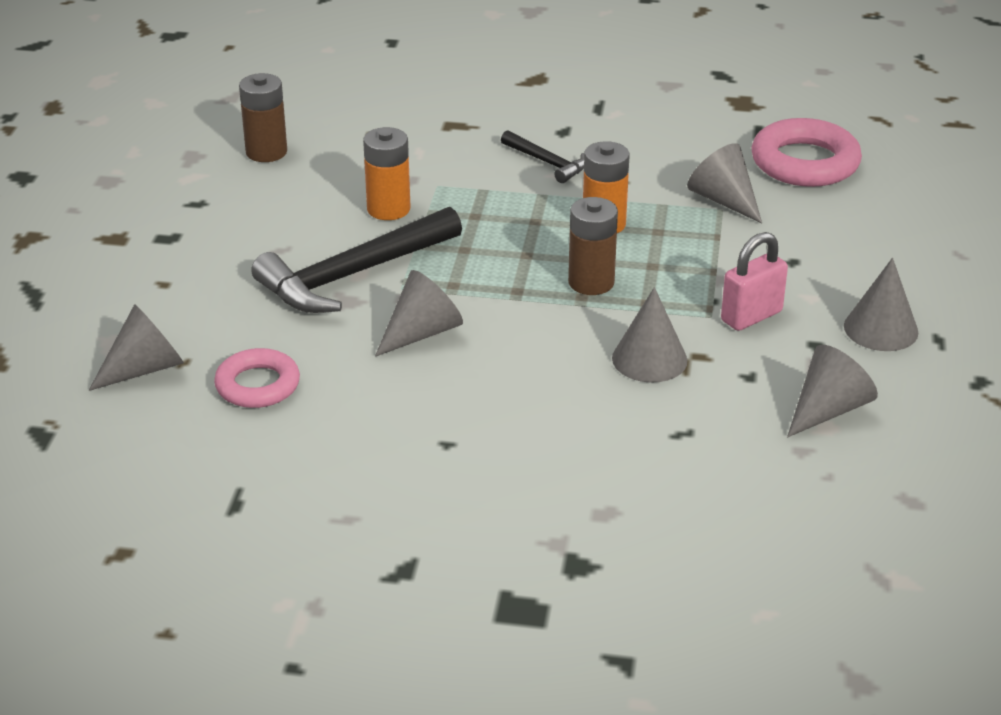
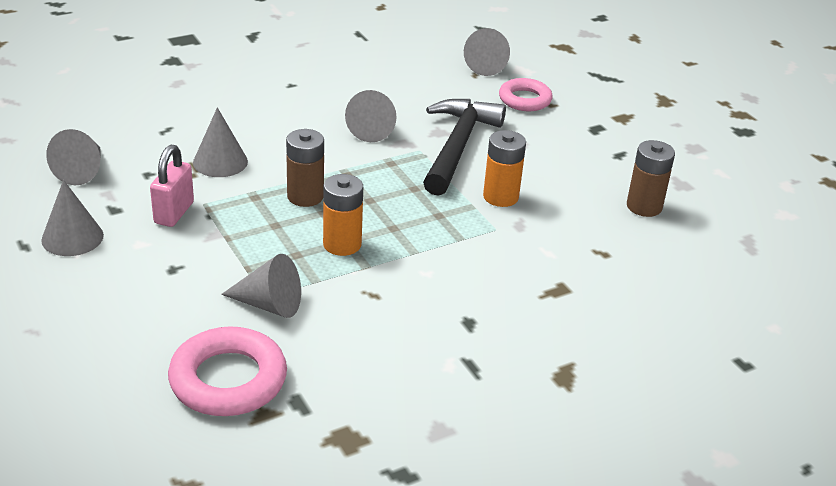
camera: 140 degrees right, 0 degrees up
(258, 385) = (421, 77): pink ring -> pink ring (525, 100)
(547, 163) = (443, 282): black hammer -> none

